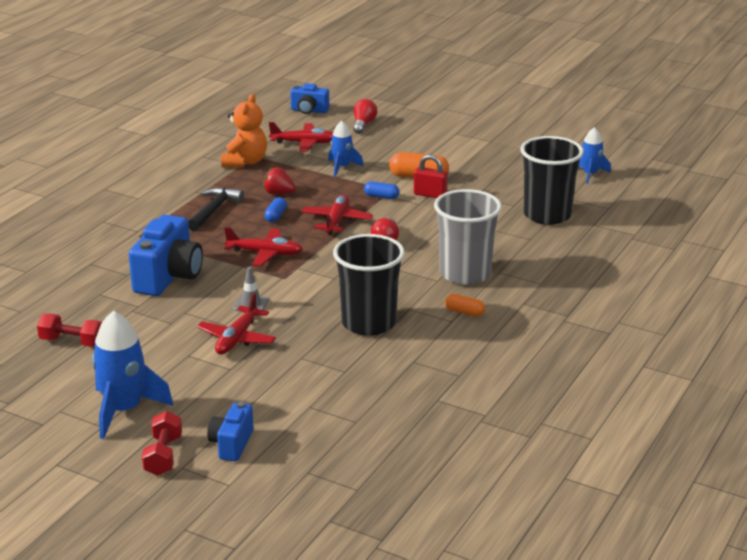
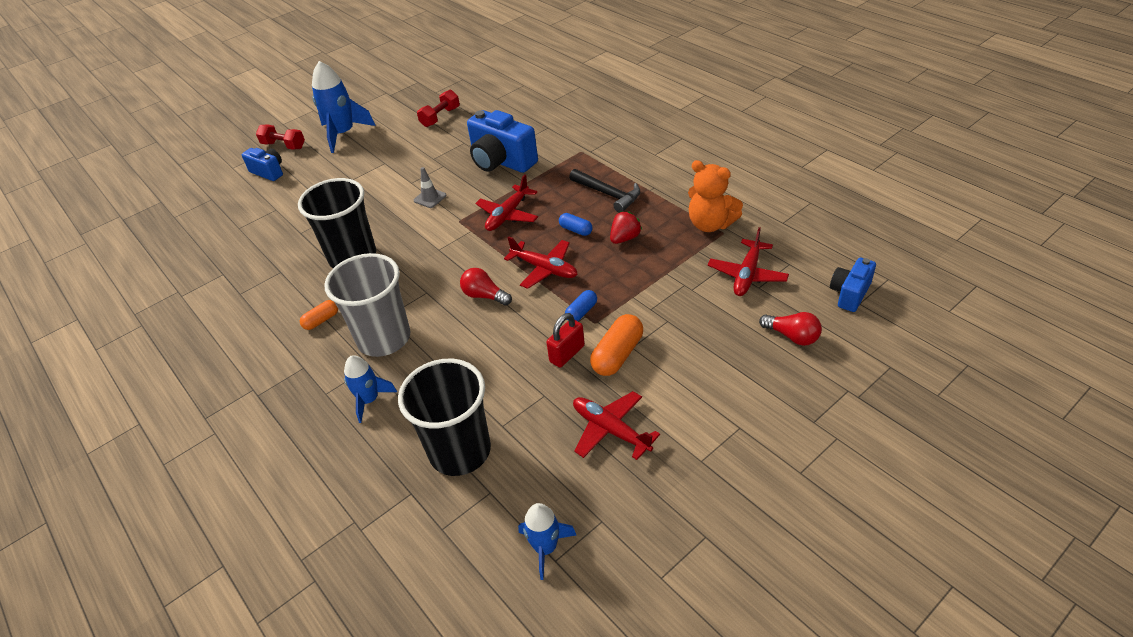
camera: 115 degrees right, 15 degrees up
(237, 339) = (387, 186): red plane -> red plane (610, 430)
(342, 167) = (668, 294): blue rocket -> blue rocket (369, 400)

